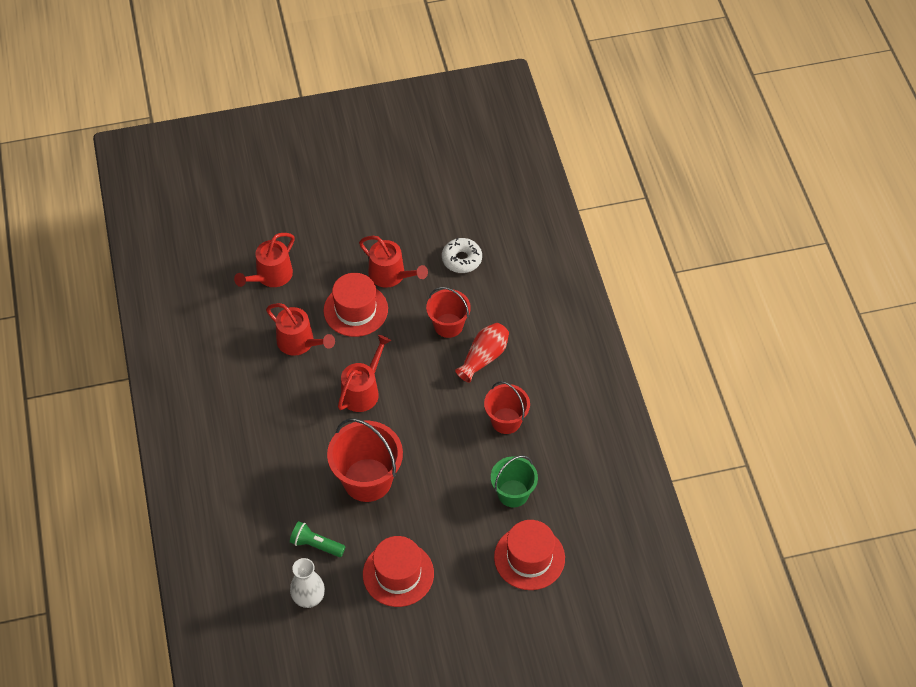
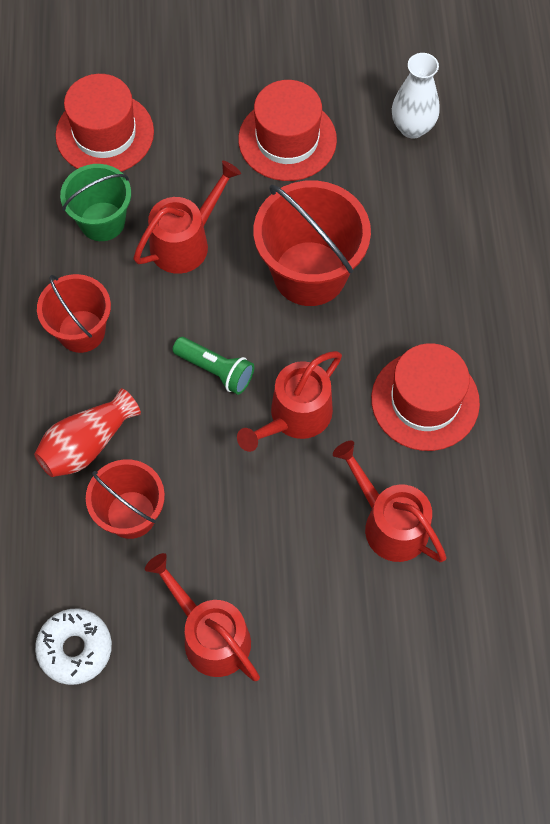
camera: 170 degrees left, 10 degrees up
(271, 276) = (429, 672): red watering can -> red watering can (185, 242)
(316, 545) = (395, 194): green flashlight -> green flashlight (216, 370)
(355, 310) = (285, 573): red hat -> red hat (425, 401)

